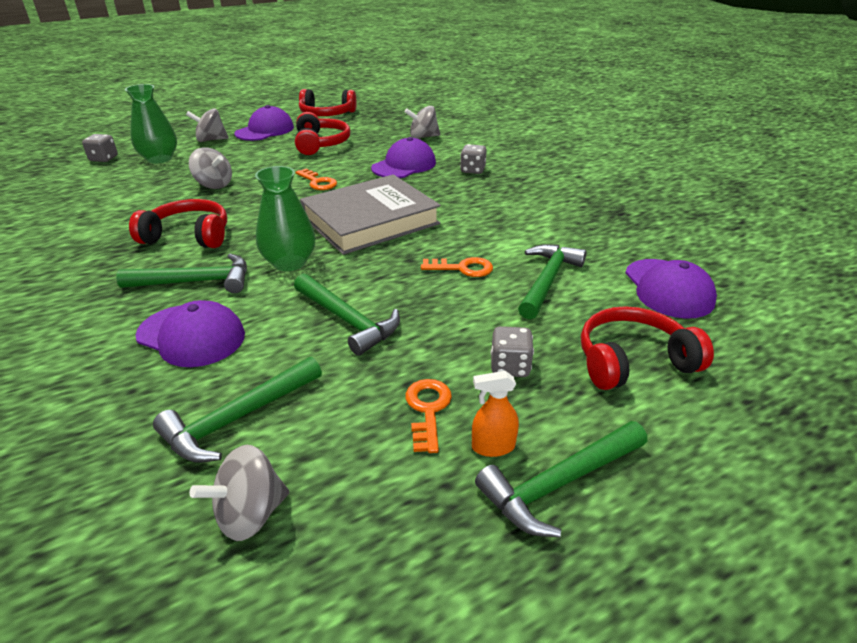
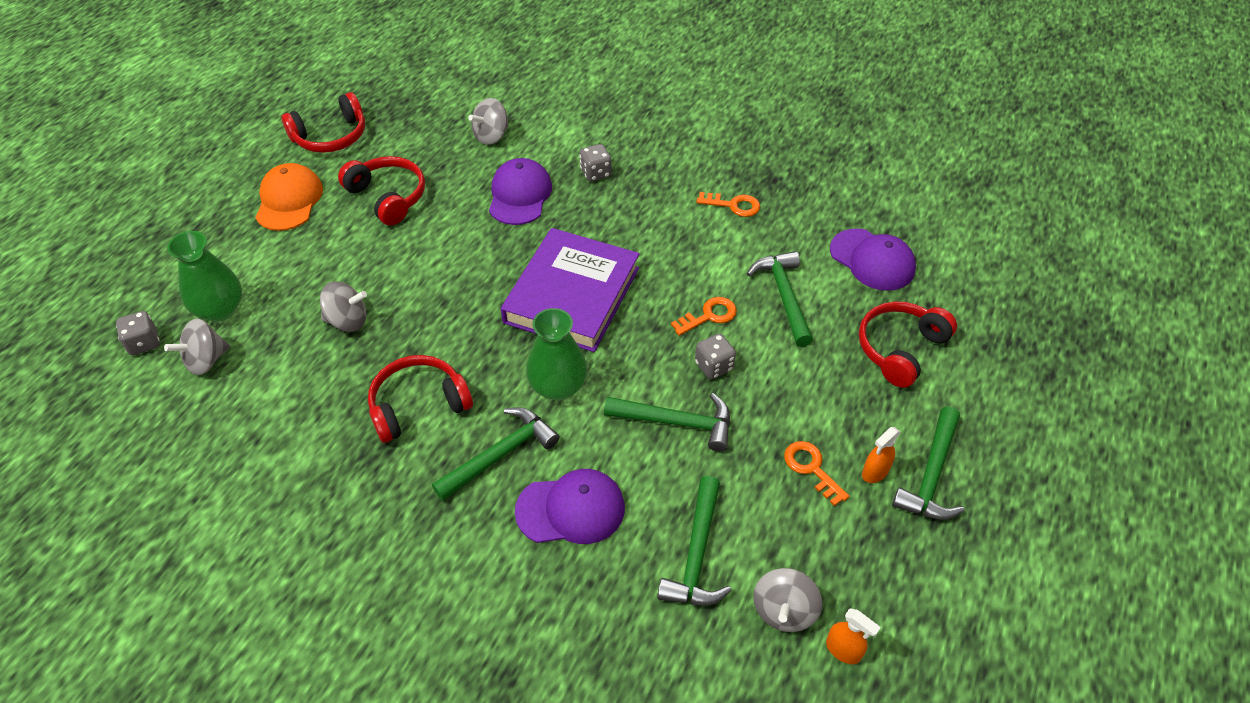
camera: 35 degrees left, 15 degrees up
(211, 140) = (241, 247): grey spinning top -> grey spinning top (206, 360)
(259, 597) = (843, 650): none -> orange spray bottle
(265, 130) = (289, 200): purple cap -> orange cap
(318, 182) = (458, 263): orange key -> orange key (733, 205)
(370, 221) = (572, 295): grey book -> purple book
(510, 367) = (830, 400): grey dice -> grey dice (714, 366)

